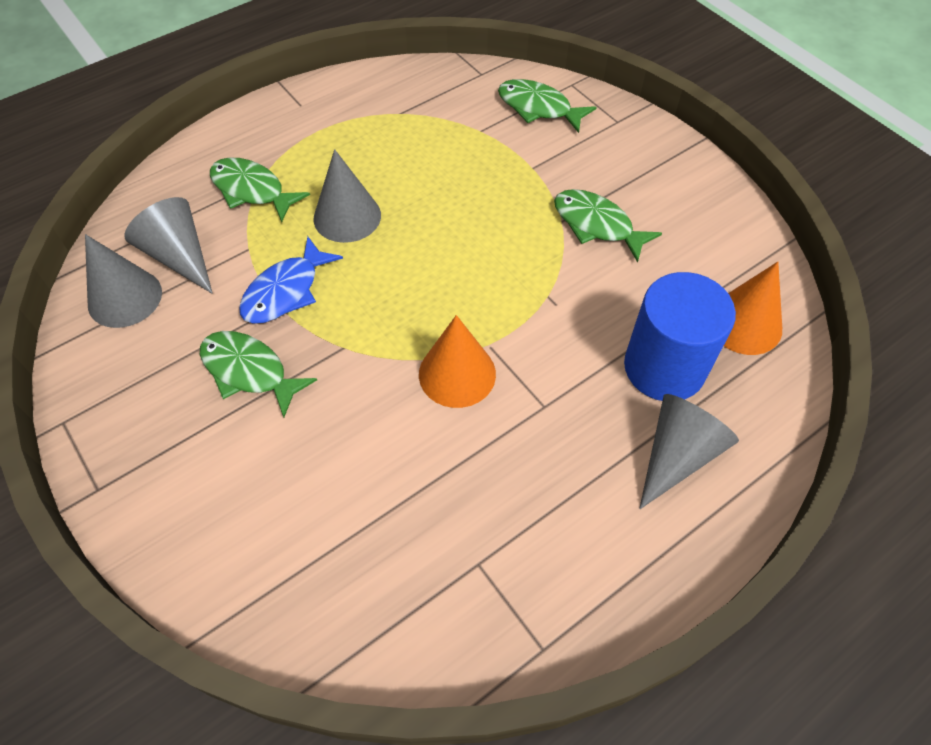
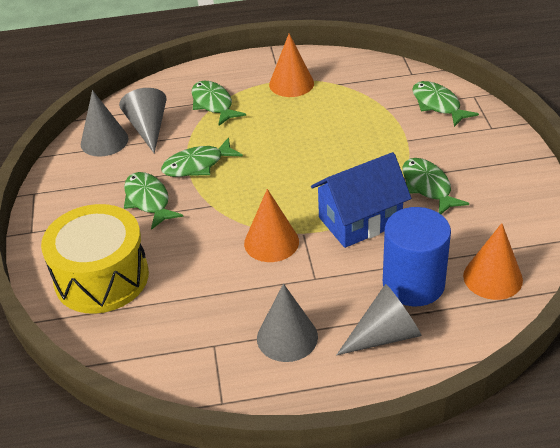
camera: 30 degrees right, 15 degrees down
(254, 523) = (101, 277): none -> yellow drum
(286, 291) = (197, 165): blue fish -> green fish
(340, 129) = (291, 83): none -> orange cone
(347, 216) = (262, 135): grey cone -> grey cone (287, 337)
(547, 301) = (360, 221): none -> blue house

